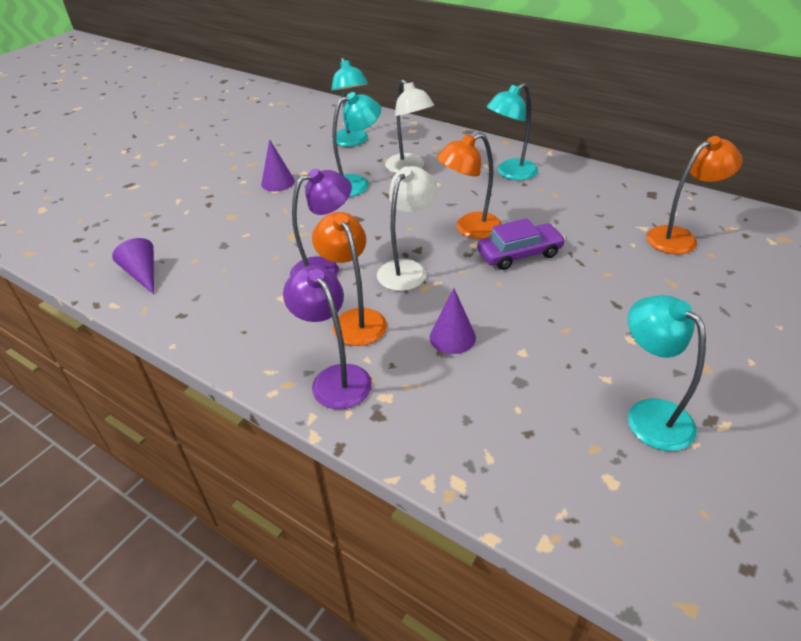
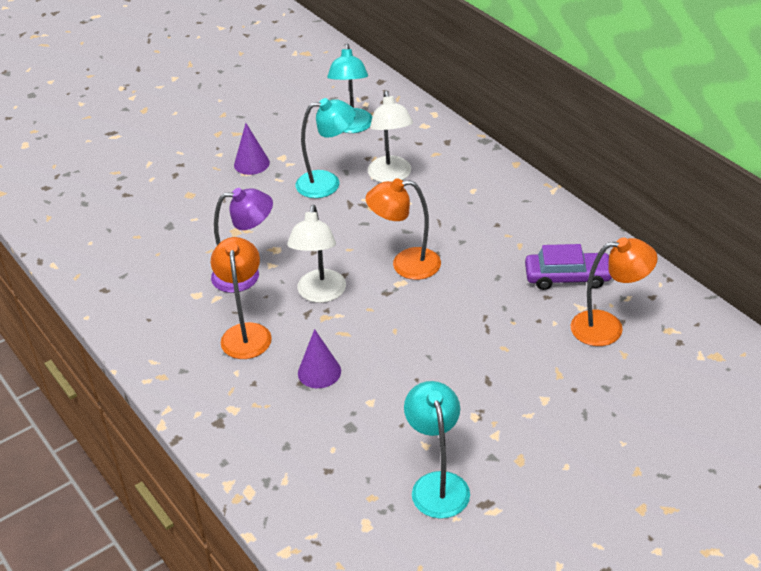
camera: 20 degrees right, 0 degrees up
(143, 274) = (88, 239): purple cone -> none
(335, 378) = (202, 381): purple lamp -> none
(407, 269) = (320, 294): white lamp -> white lamp turned 135 degrees clockwise
(510, 173) = (492, 207): turquoise lamp -> none
(519, 254) = (435, 305): purple car -> purple car (567, 277)

